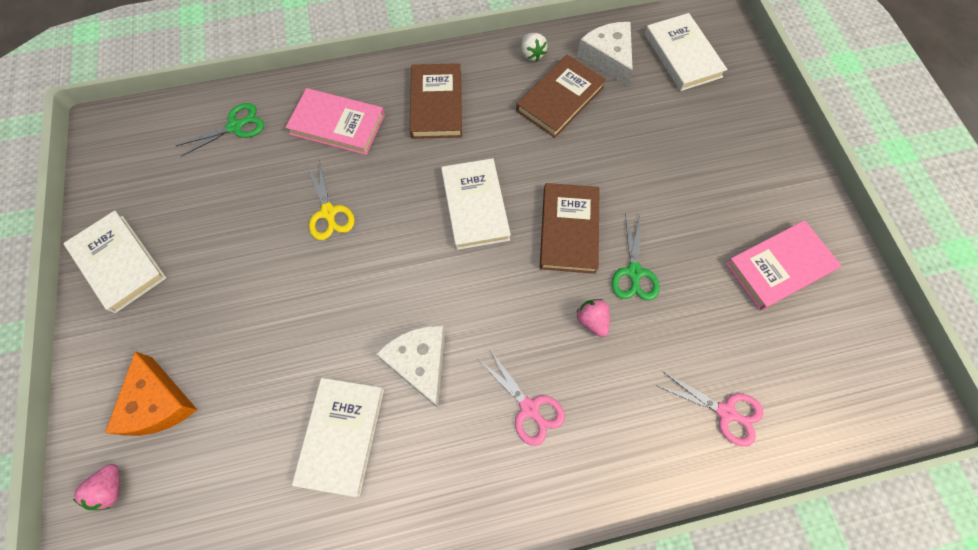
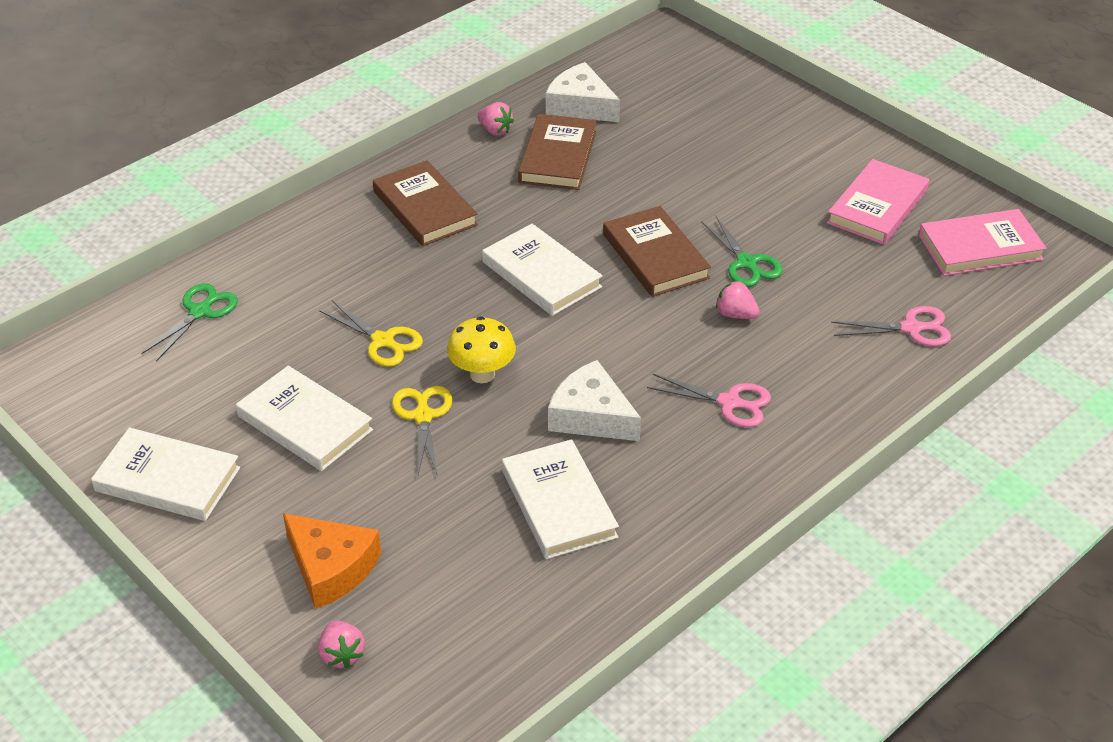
camera: 30 degrees left, 25 degrees down
(308, 297) = (423, 416): none -> yellow scissors
(337, 124) = (324, 265): pink book -> pink book (980, 247)
(372, 279) = (482, 374): none -> yellow mushroom
(532, 54) = (495, 130): white strawberry -> pink strawberry
(682, 55) = (656, 78): white book -> white book (305, 423)

